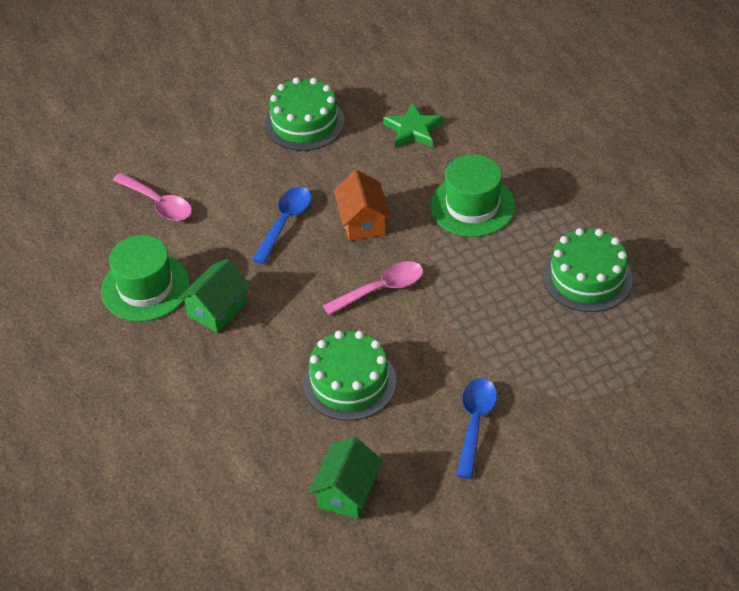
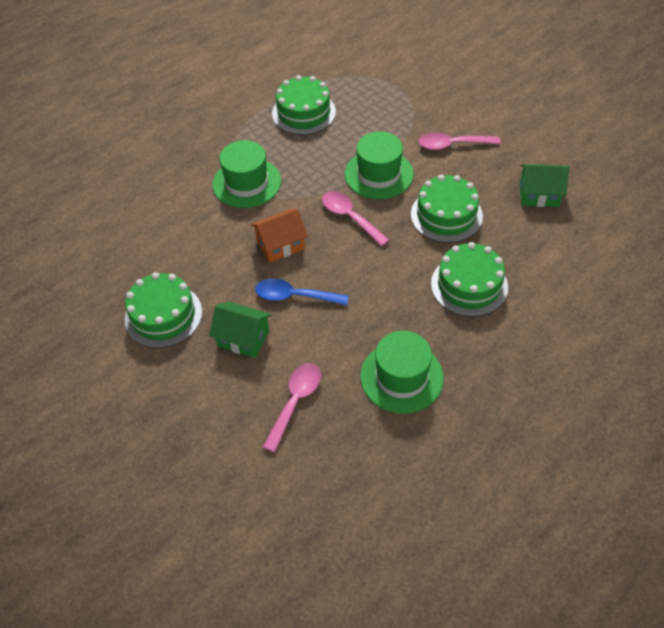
camera: 105 degrees left, 5 degrees up
(217, 309) = (407, 316): green house -> green house (243, 338)
(234, 375) = (469, 285): none -> green cake
(413, 129) = (162, 236): green star -> none
(445, 331) = (378, 174): none -> green hat
(475, 423) = (452, 145): blue spoon -> pink spoon

